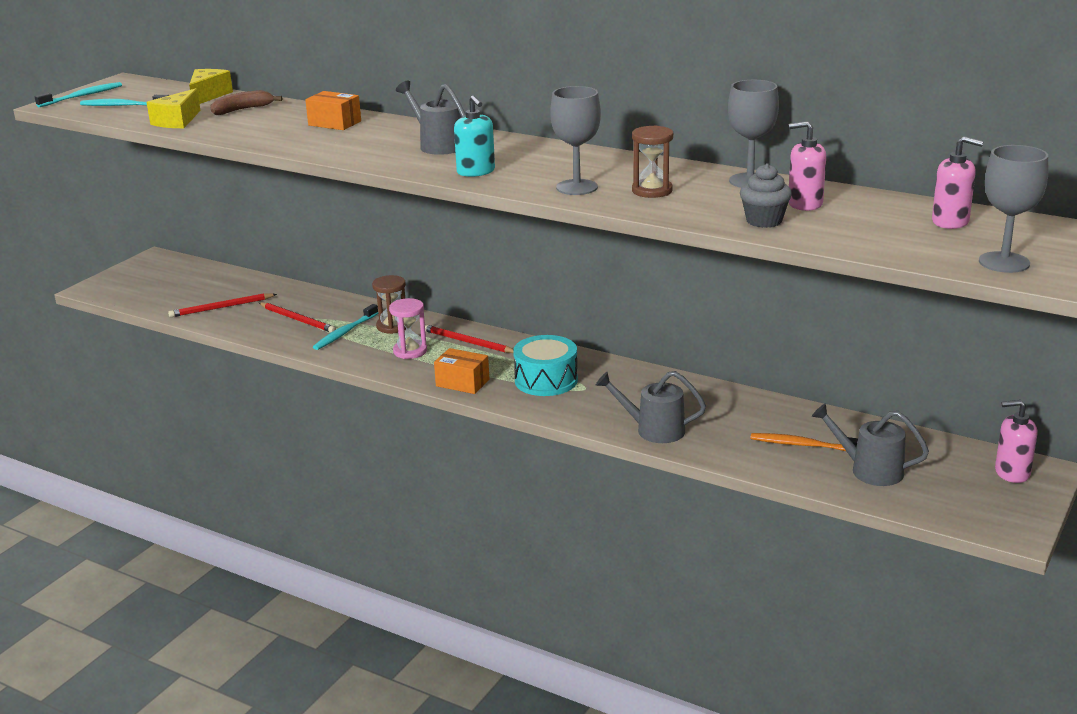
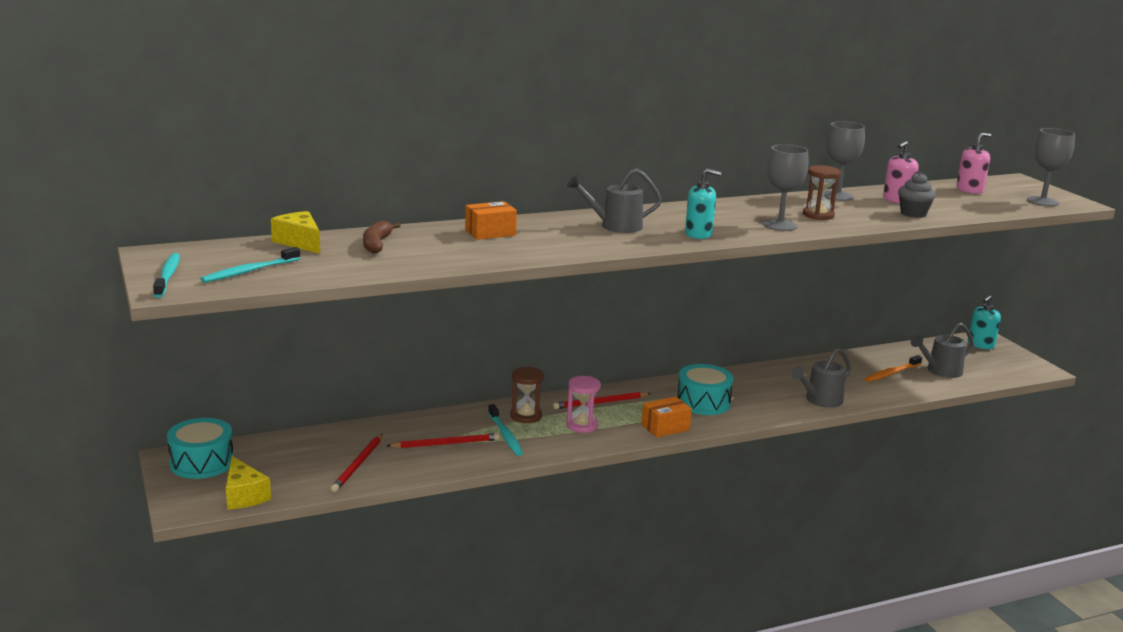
camera: 55 degrees left, 5 degrees down
(159, 267) = (202, 462): none -> turquoise drum
(177, 121) = (355, 267): yellow cheese -> yellow cheese (244, 495)
(1012, 473) = (980, 345): pink soap dispenser -> turquoise soap dispenser

